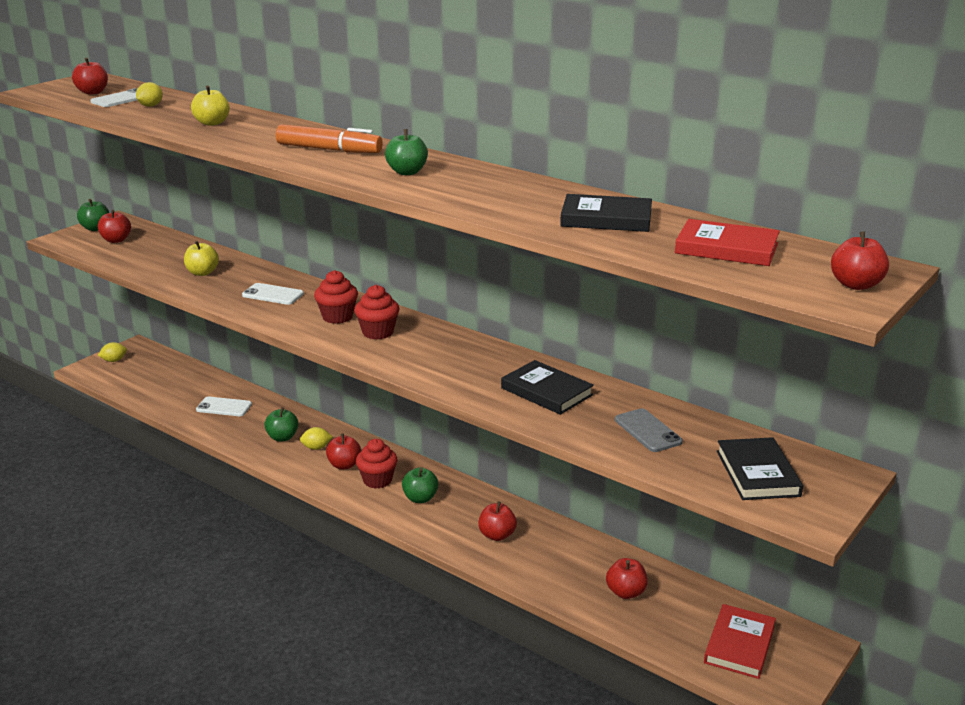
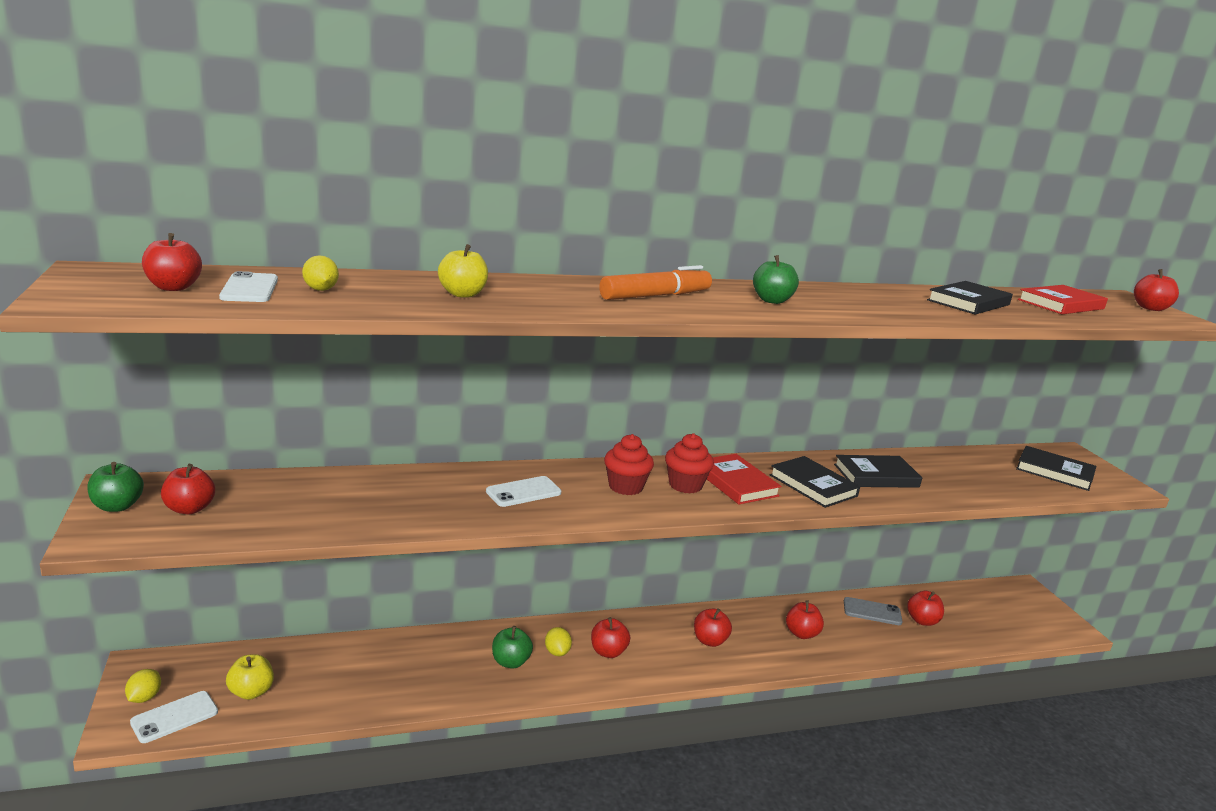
camera: 55 degrees left, 5 degrees down
(202, 273) = (399, 501): yellow apple -> yellow apple (251, 692)
(224, 407) = (394, 669): white phone -> white phone (174, 717)
(316, 448) = (557, 652): yellow lemon -> yellow lemon turned 45 degrees counterclockwise
(377, 480) = (656, 647): red cupcake -> none
(420, 498) = (709, 641): green apple -> red apple
(470, 373) = (813, 485): none -> black book
(647, 431) = (970, 474): grey phone -> grey phone (872, 612)
(739, 645) = (1010, 612): red book -> red book (736, 483)

